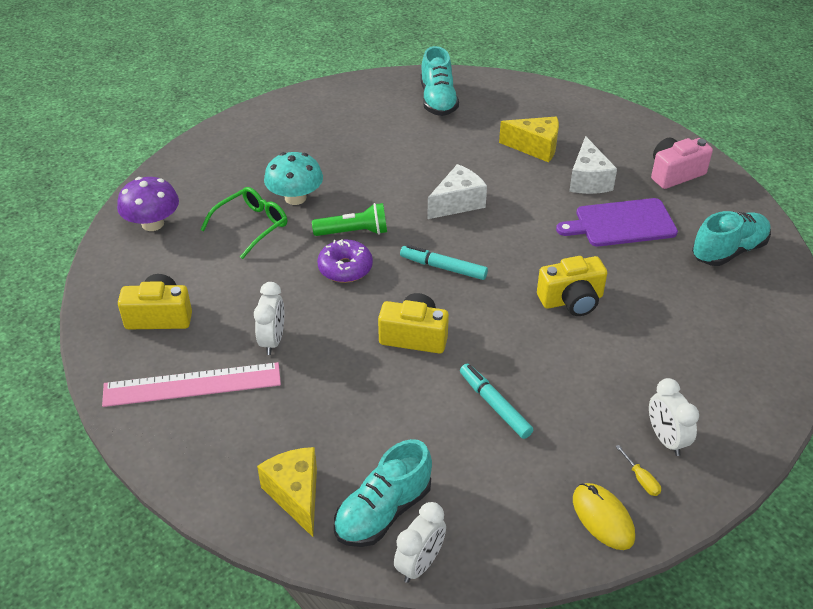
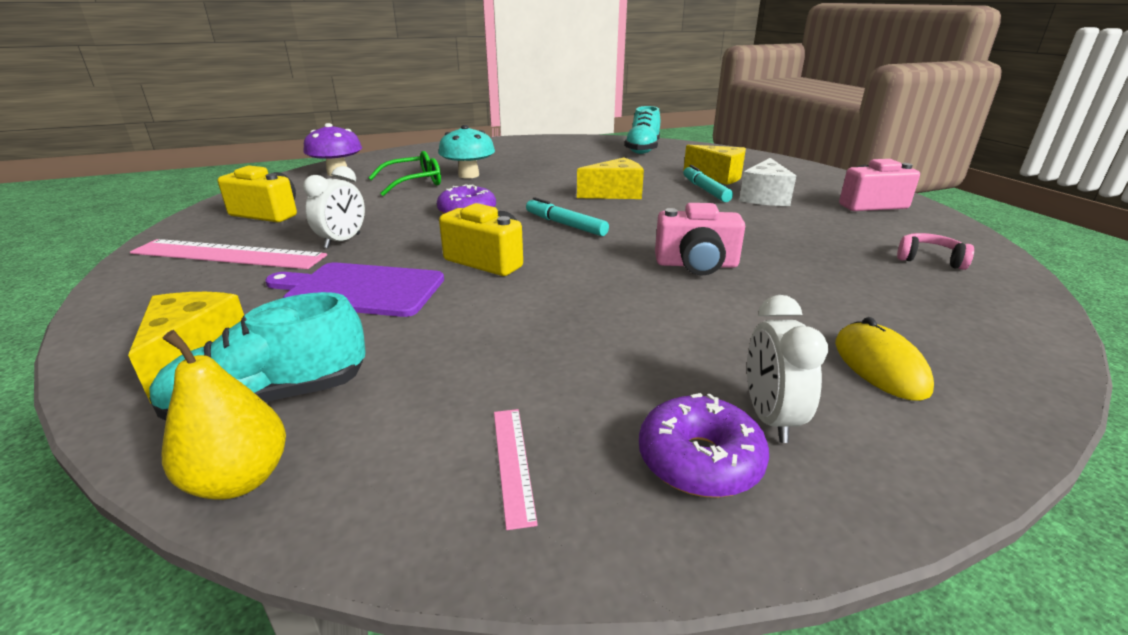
camera: 20 degrees right, 15 degrees down
(354, 232) = (499, 196): green flashlight -> none
(420, 564) = (240, 479): white clock -> yellow pear
(457, 203) = (615, 194): white cheese -> yellow cheese
(494, 405) = (529, 329): turquoise marker -> turquoise marker (705, 190)
(550, 510) = (512, 463): none -> pink ruler
(571, 300) = (696, 265): yellow camera -> pink camera
(603, 518) = (596, 500): yellow mouse -> yellow mouse (879, 365)
(621, 223) = (790, 225): purple cutting board -> purple cutting board (361, 289)
(641, 479) = (699, 460): yellow screwdriver -> purple donut
(728, 251) = (929, 259): turquoise shoe -> pink headphones

